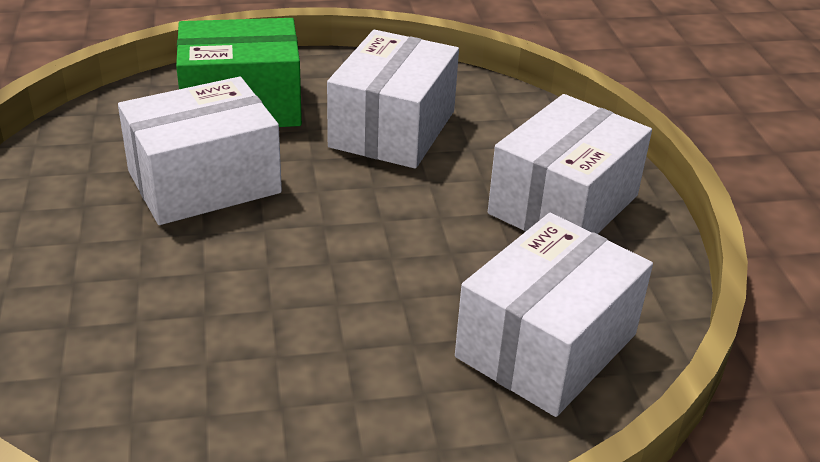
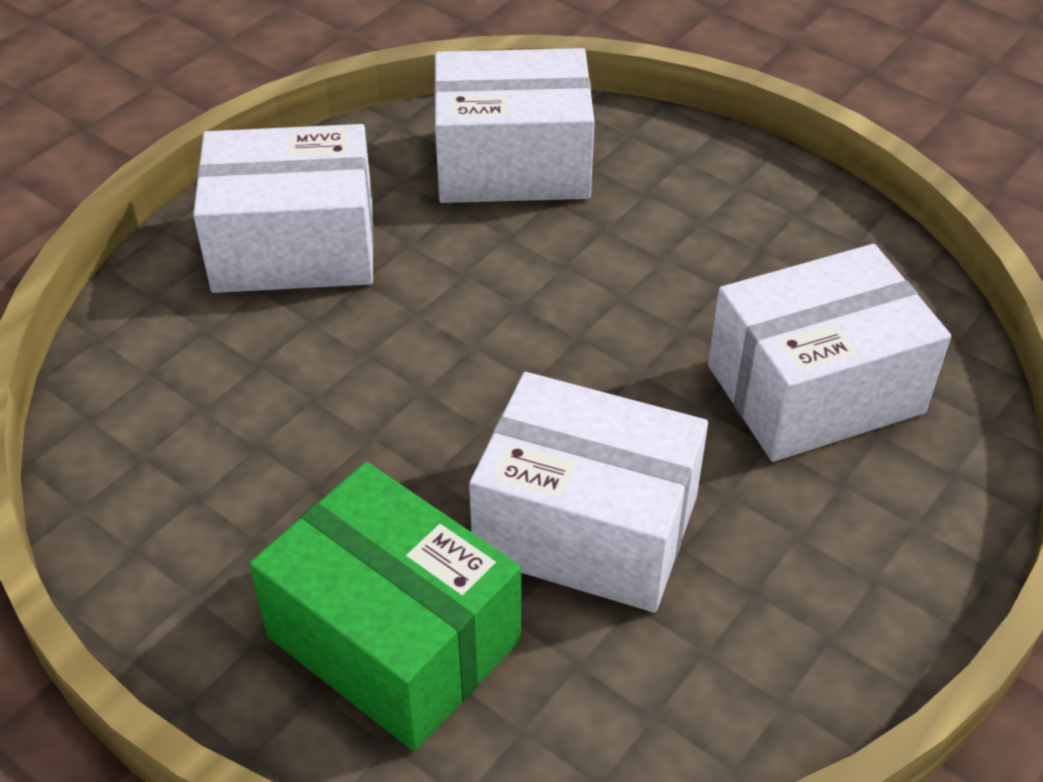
camera: 130 degrees left, 10 degrees up
(392, 129) = (287, 452): white box -> white box (815, 389)

